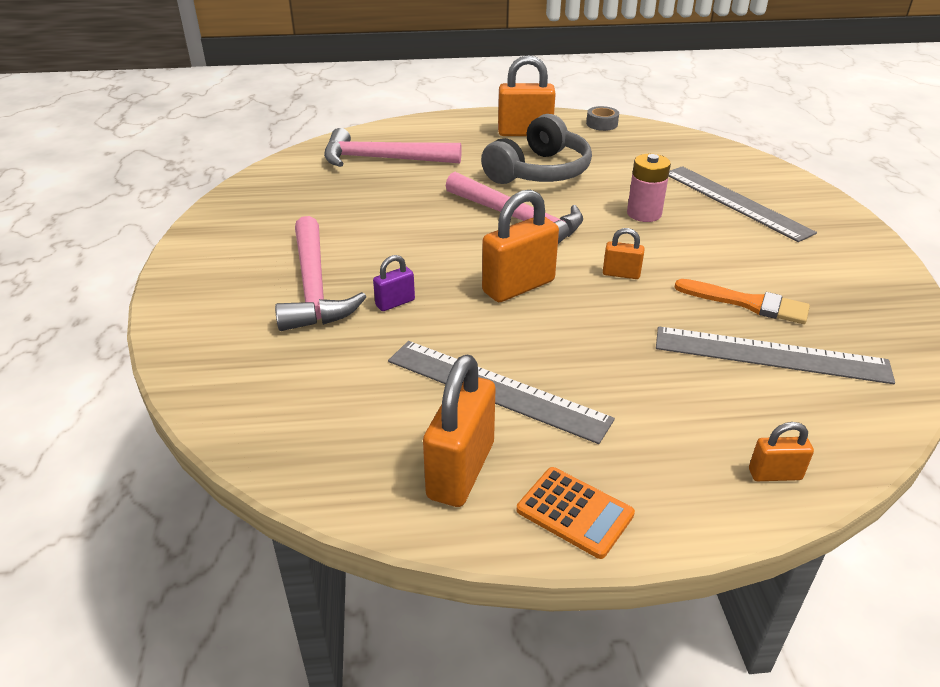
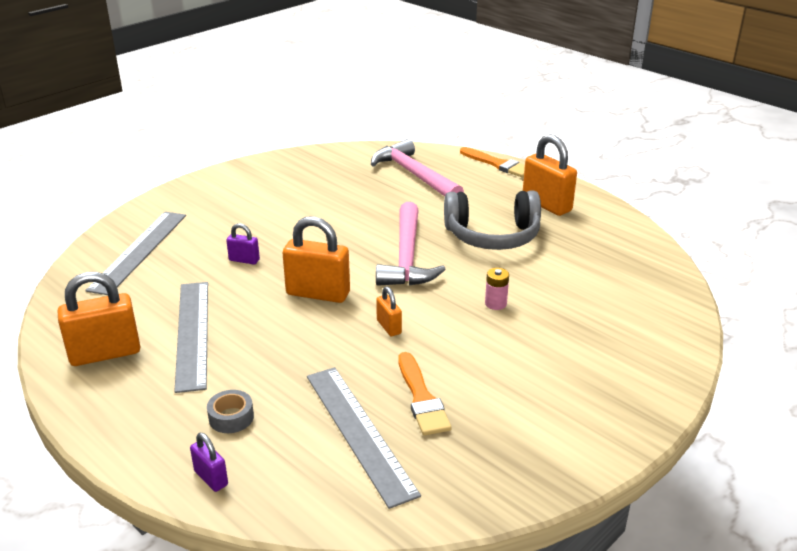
camera: 50 degrees right, 5 degrees down
(314, 287) = (229, 228): pink hammer -> none
(429, 122) = (498, 164): none -> orange brush
(575, 512) = (102, 408): orange calculator -> none
(602, 124) = (624, 228): grey tape -> grey tape (231, 417)
(644, 214) = (495, 303): pink battery -> pink battery, size x0.65
(735, 202) = (586, 339): grey ruler -> grey ruler (139, 251)
(775, 474) = (211, 478): orange padlock -> purple padlock

